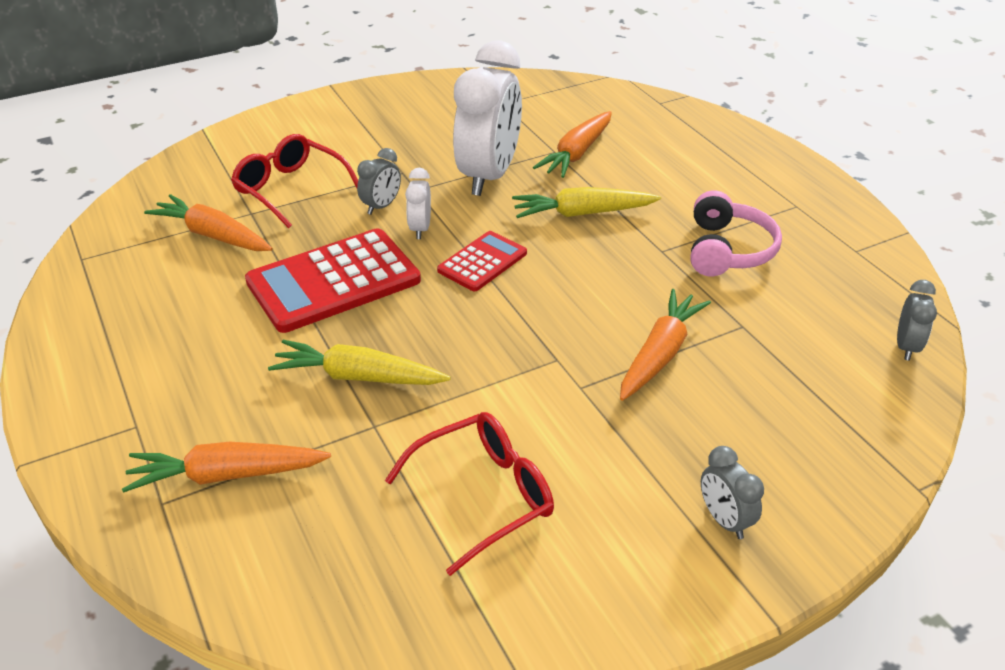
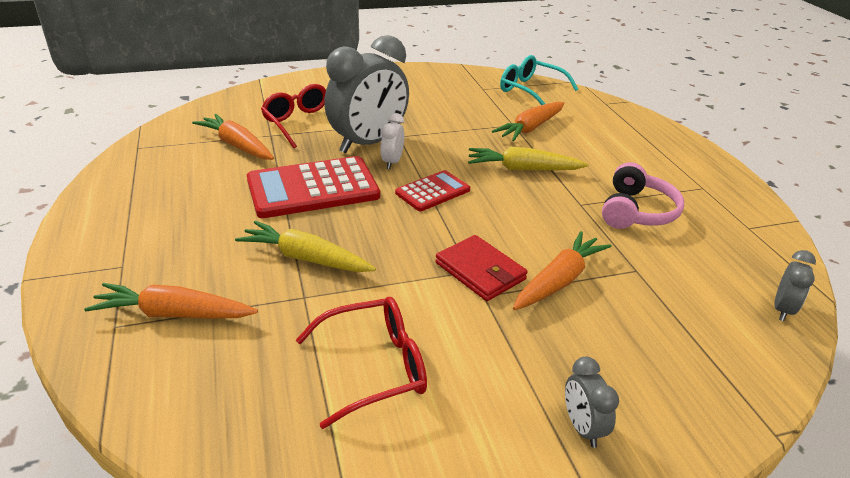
camera: 10 degrees right, 5 degrees down
(381, 206) = (368, 143): grey clock -> grey clock, size x2.27
(489, 176) = (457, 134): white clock -> none
(562, 96) = (530, 90): none -> turquoise glasses
(568, 358) = (480, 271): none -> red wallet

